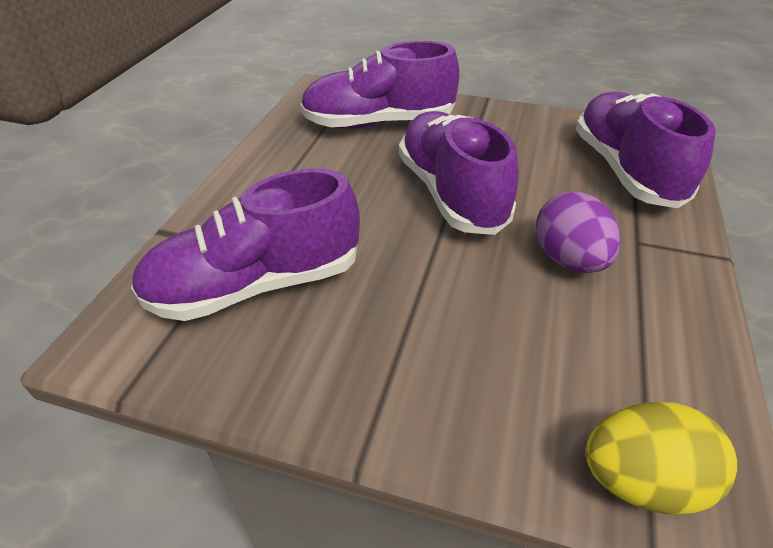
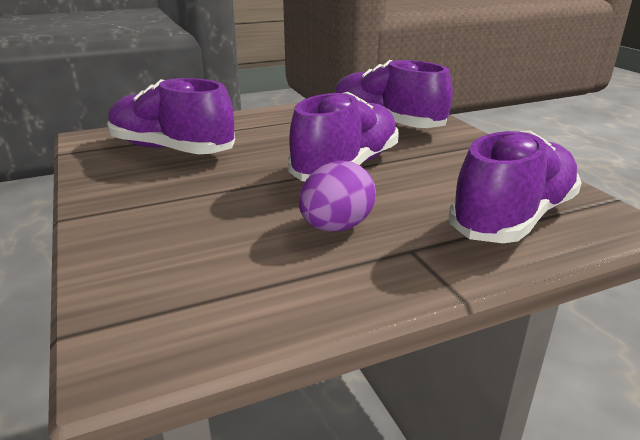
camera: 50 degrees right, 15 degrees down
(641, 480) = (122, 315): yellow egg -> none

